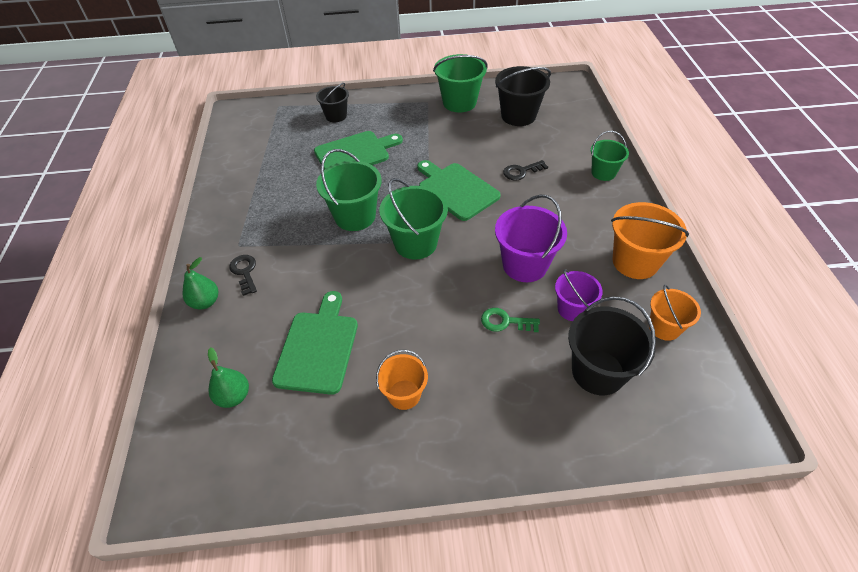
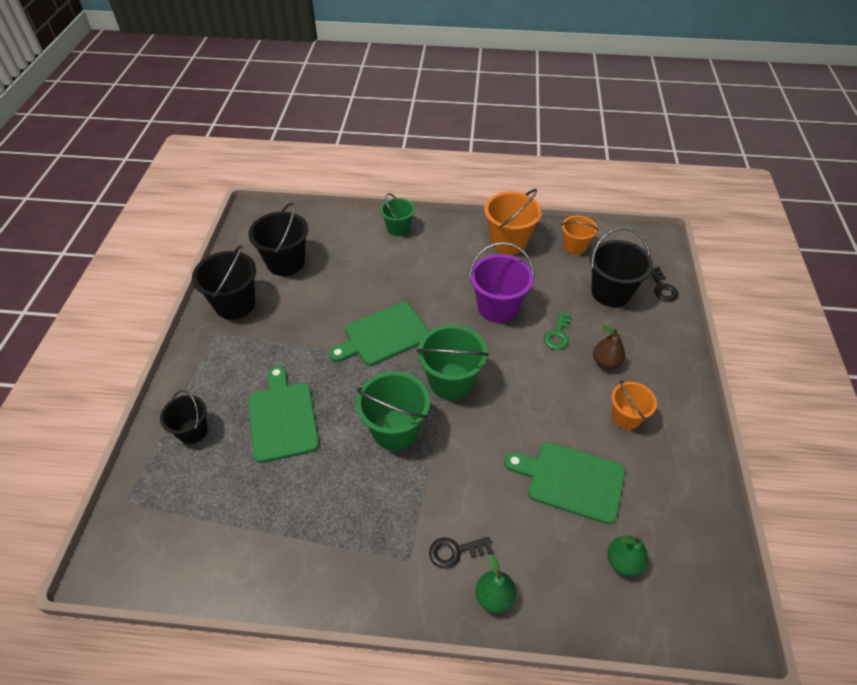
camera: 80 degrees left, 0 degrees up
(459, 102) = (235, 304): green bucket -> black bucket
(478, 371) = (606, 362): none -> brown pear
(521, 171) = (375, 281): black key -> black key (662, 287)
(572, 309) = (550, 290): purple bucket -> none

